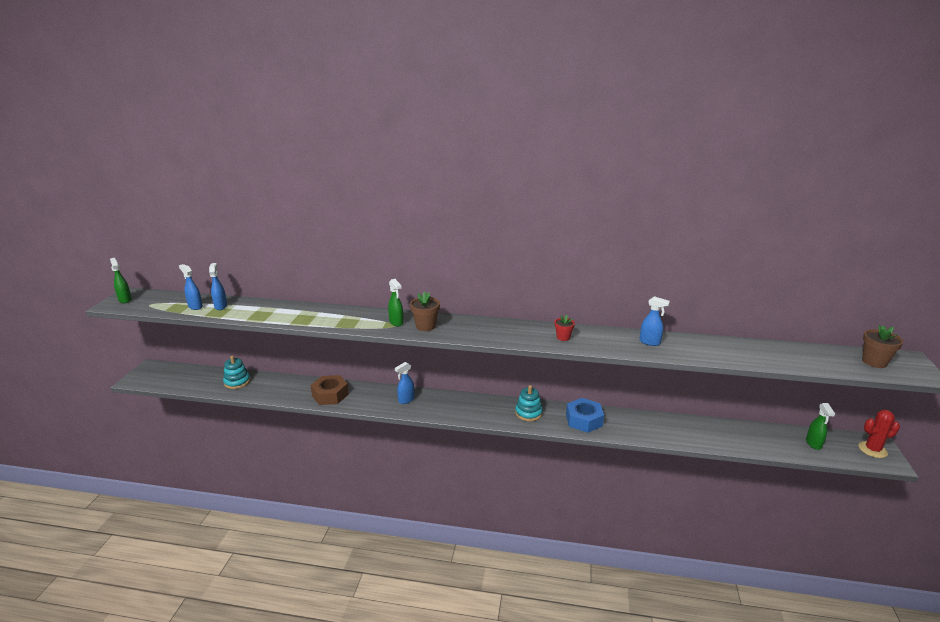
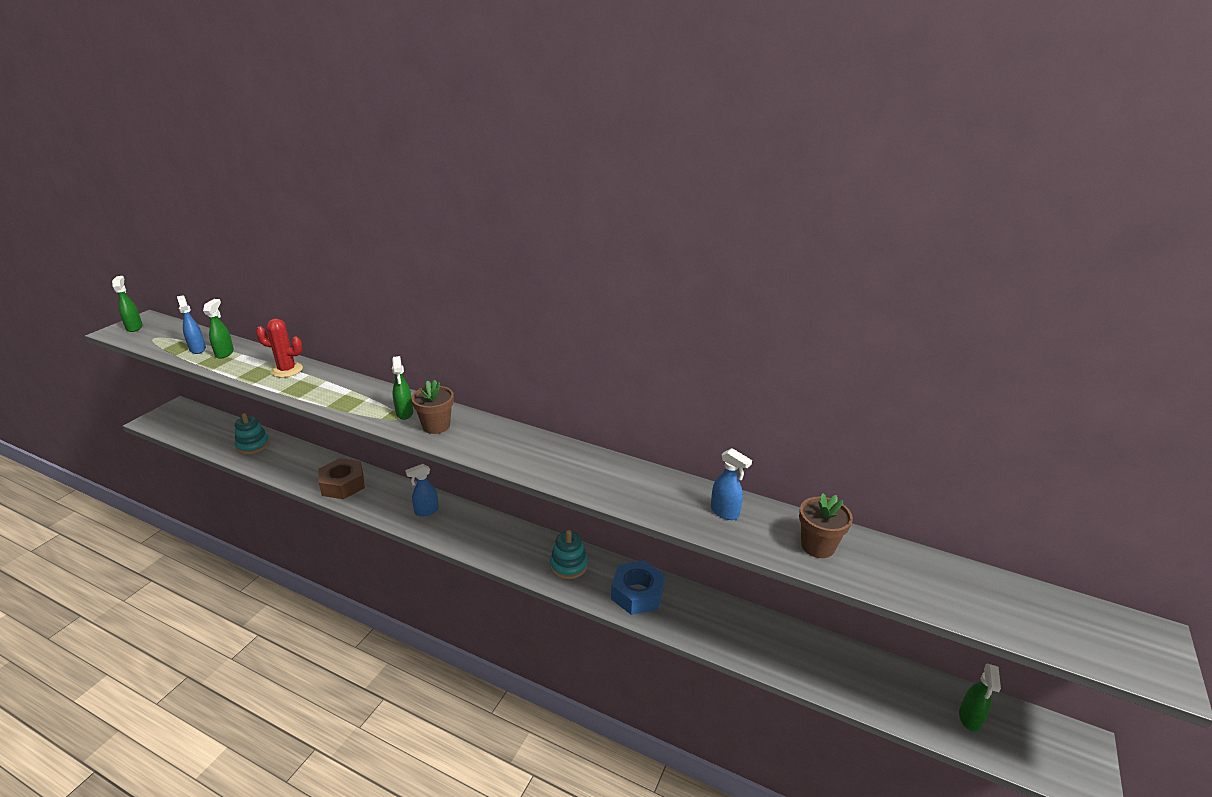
camera: 15 degrees right, 5 degrees up
(221, 306) = (225, 353): blue spray bottle -> green spray bottle
(563, 337) = (604, 479): red flower pot -> none
(872, 450) = (1068, 755): red cactus -> red cactus (287, 370)
(874, 362) = (1081, 628): brown flower pot -> brown flower pot (817, 546)

